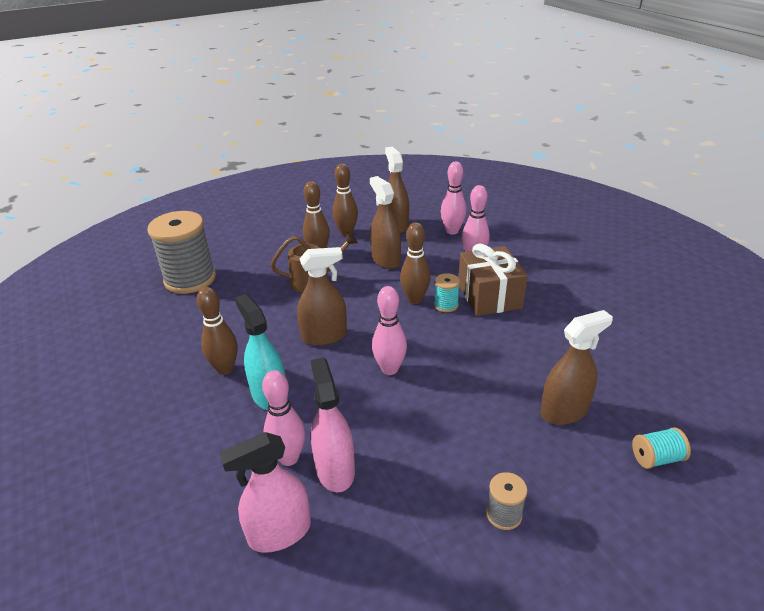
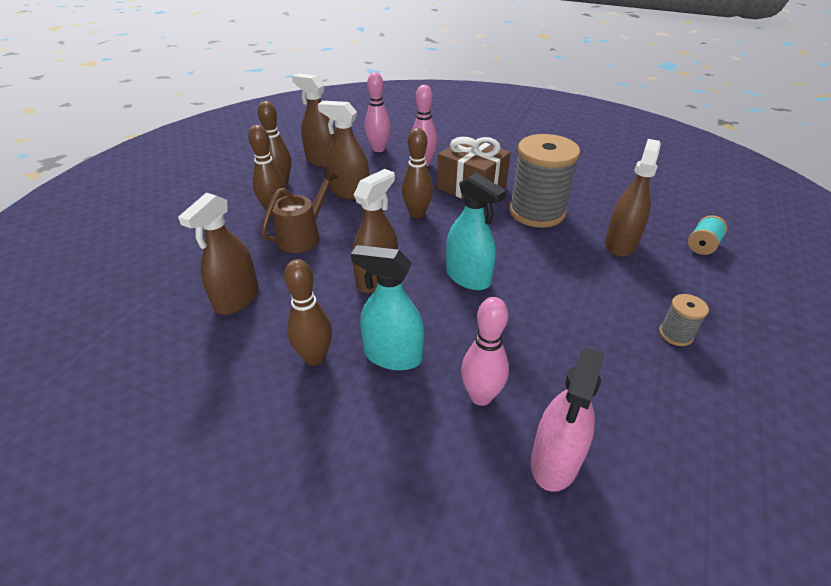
camera: 40 degrees left, 5 degrees up
(190, 279) = (152, 293): grey spool -> grey spool (536, 212)
(228, 306) = (237, 299): none -> brown spray bottle
(335, 469) = (530, 380): pink spray bottle -> none
(389, 369) = (468, 277): pink bowling pin -> turquoise spray bottle
(446, 305) = (447, 208): turquoise spool -> none

